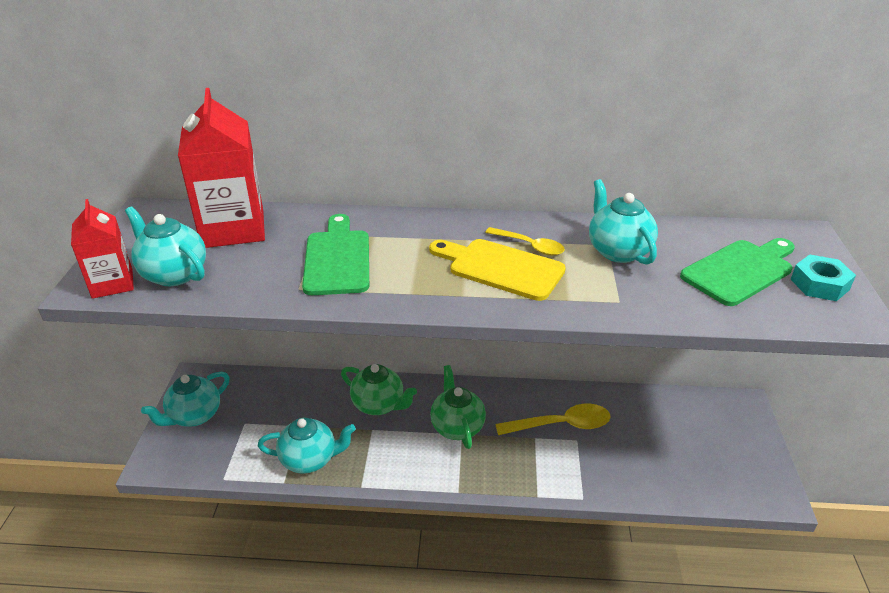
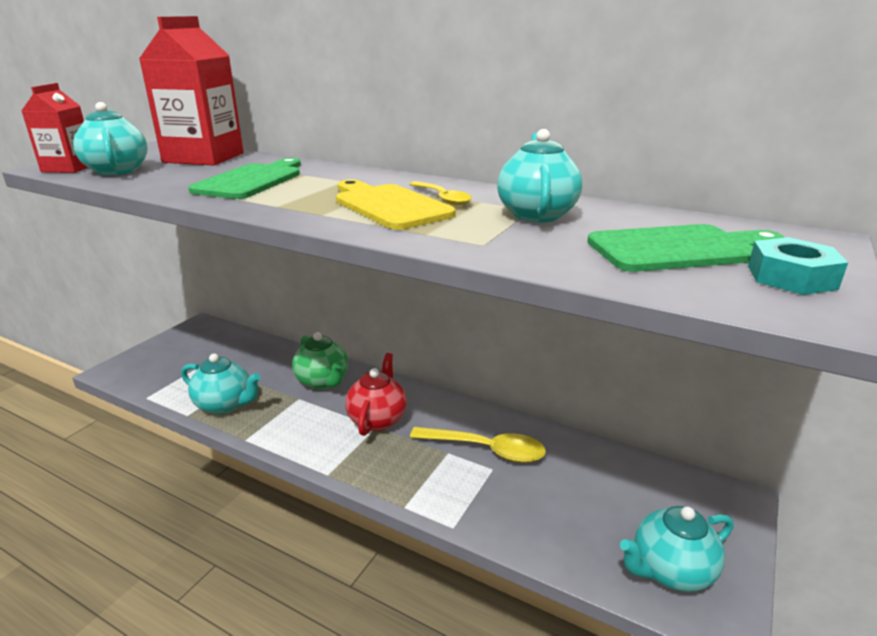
camera: 25 degrees right, 10 degrees down
(194, 416) = (173, 348): turquoise teapot -> turquoise teapot (670, 571)
(457, 427) = (377, 419): green teapot -> red teapot

